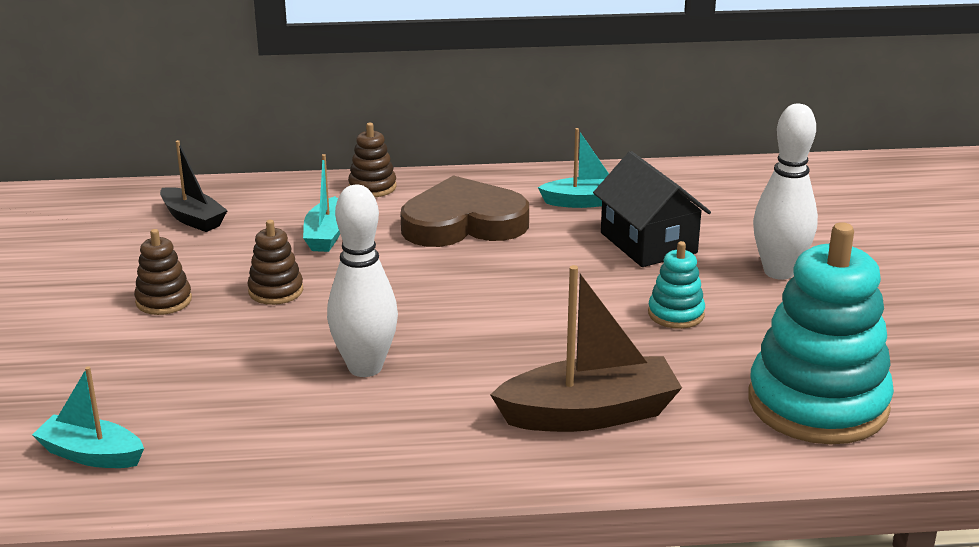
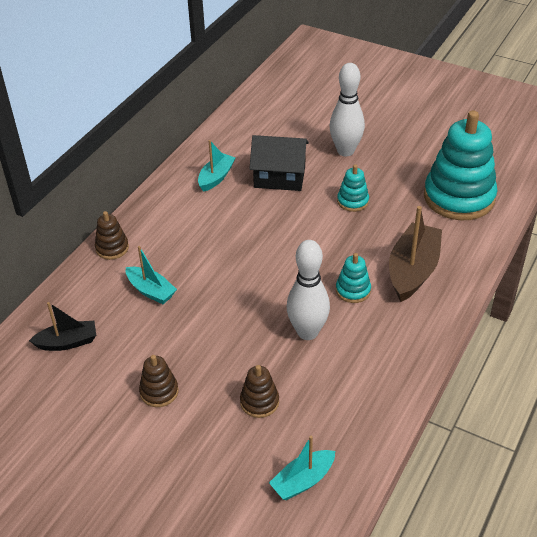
camera: 55 degrees left, 15 degrees up
(276, 291) = (194, 337): brown stacking toy -> brown stacking toy (259, 402)
(463, 223) = (193, 231): brown heart -> none
(487, 376) = (353, 290): none -> turquoise stacking toy

